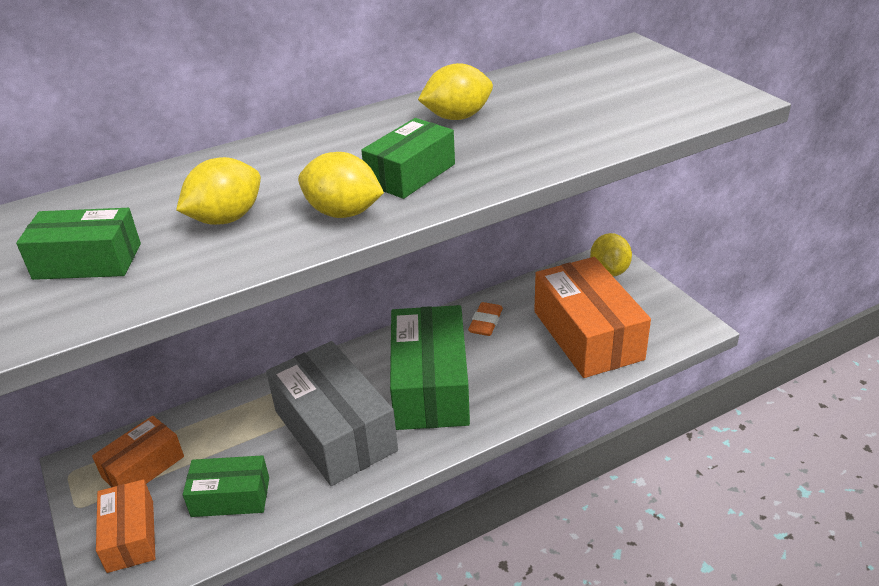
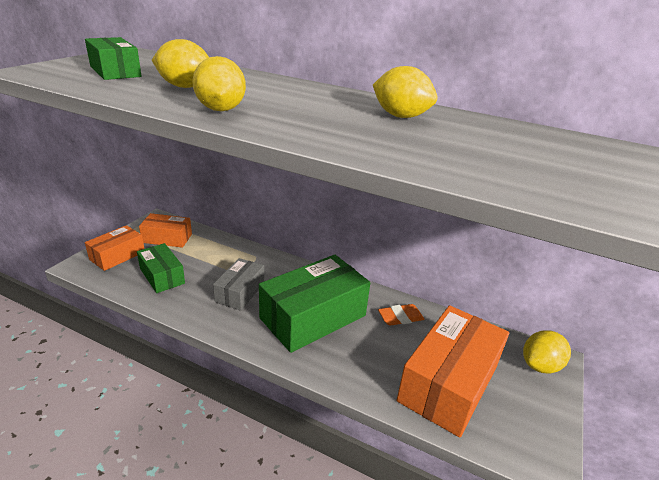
camera: 50 degrees right, 5 degrees down
(335, 430) = (240, 292): grey box -> grey box, size x0.55
(410, 174) = (296, 118): green box -> none

